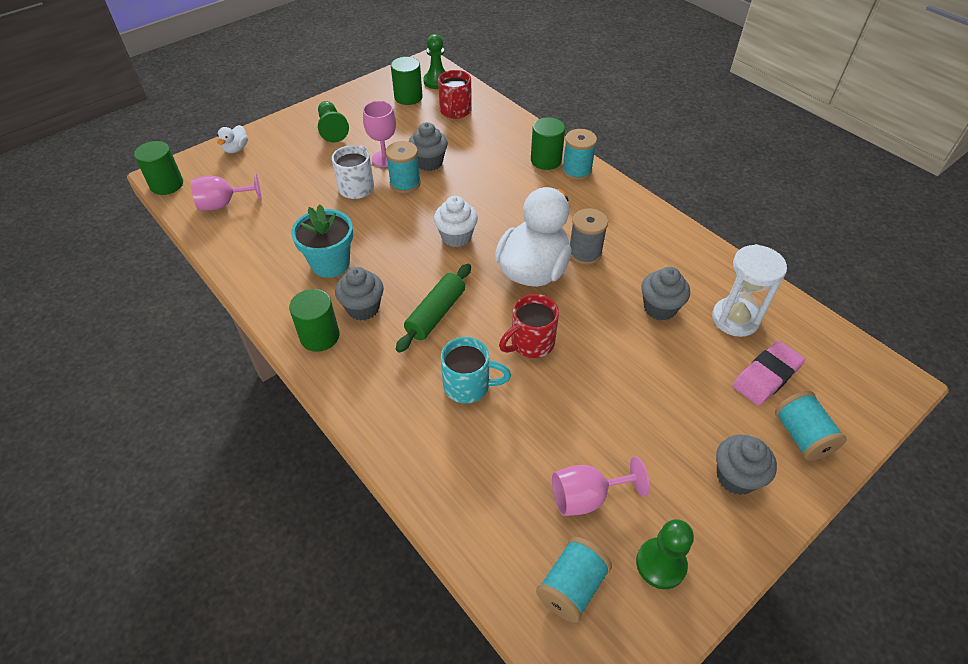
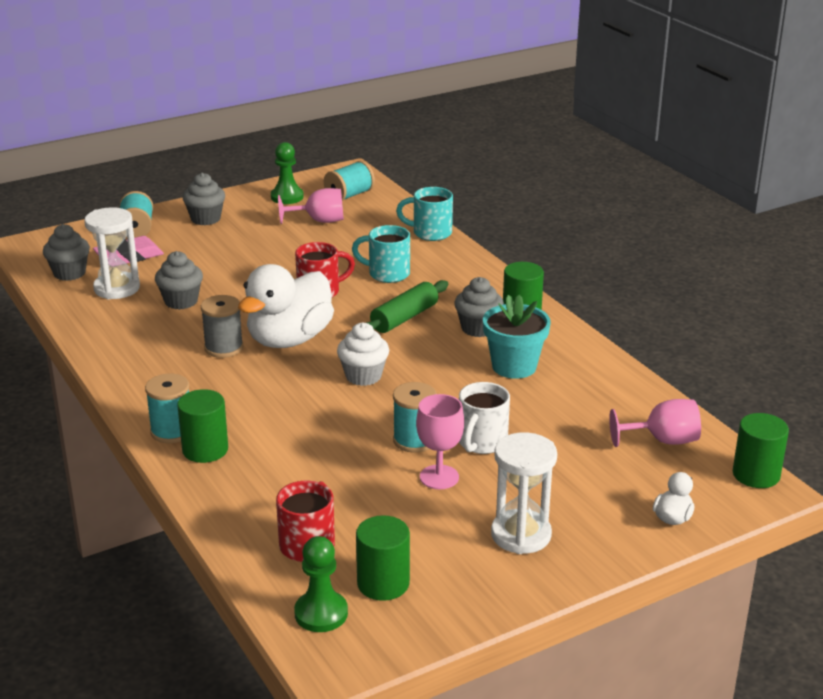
camera: 170 degrees left, 20 degrees down
(332, 129) = (521, 535): green pawn -> white hourglass
(429, 162) = (374, 464): grey cupcake -> grey cupcake (69, 273)
(432, 488) = (430, 233): none -> turquoise mug

